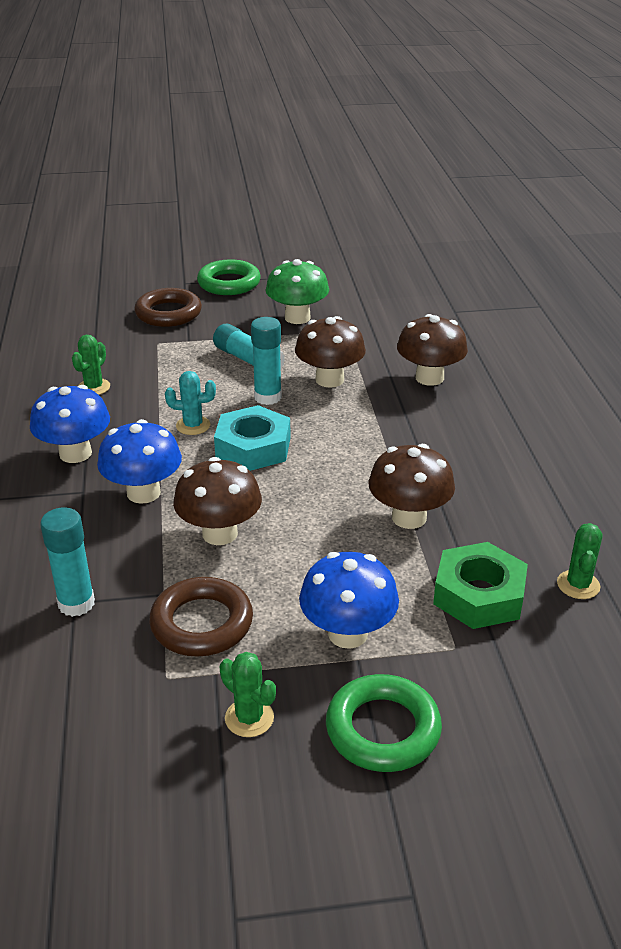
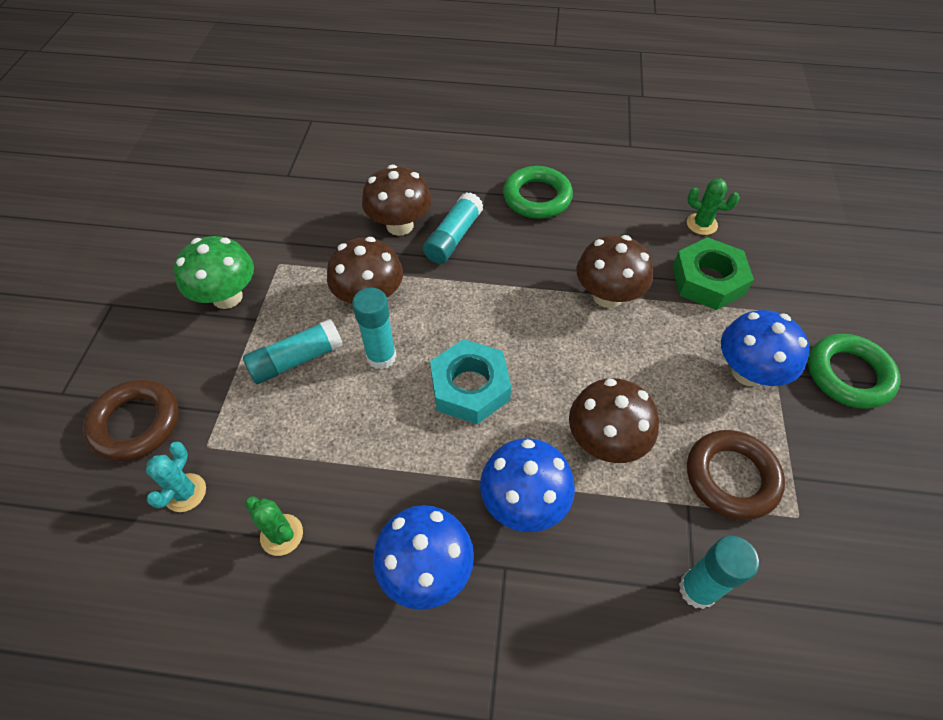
camera: 75 degrees left, 20 degrees up
(193, 425) = (410, 435): turquoise cactus -> turquoise cactus (185, 492)
(229, 283) = (98, 345): green ring -> green ring (537, 197)
(249, 718) = (843, 460): green cactus -> none
(433, 409) = (453, 237): none -> turquoise glue stick

